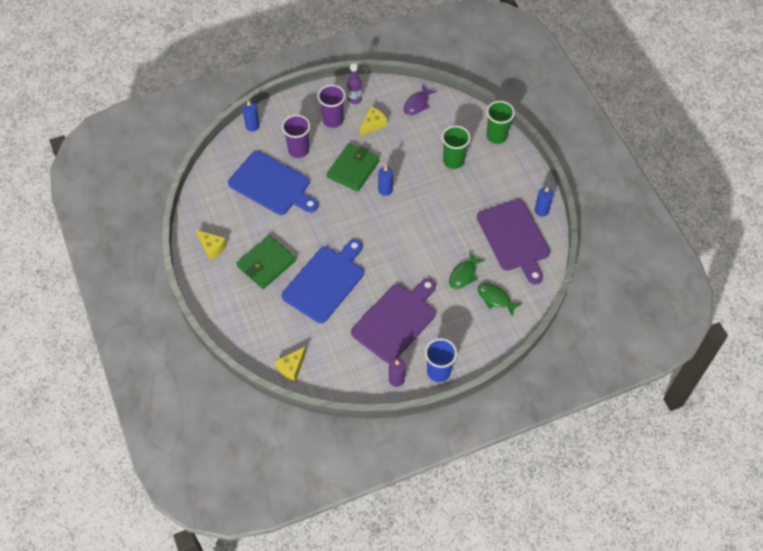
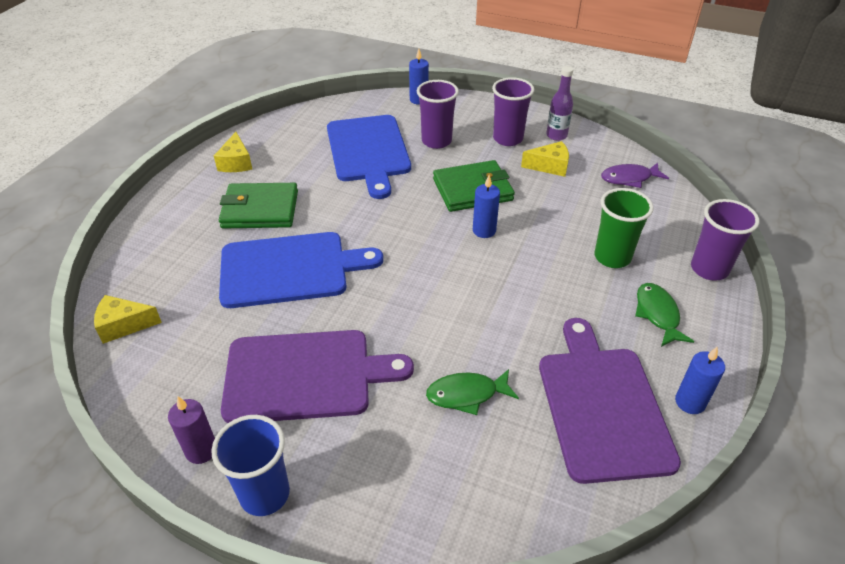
camera: 45 degrees right, 15 degrees down
(495, 299) = (475, 465): green fish -> green fish (657, 314)
(496, 136) = (709, 269): green cup -> purple cup
(514, 238) = (602, 406): purple cutting board -> purple cutting board turned 150 degrees clockwise

